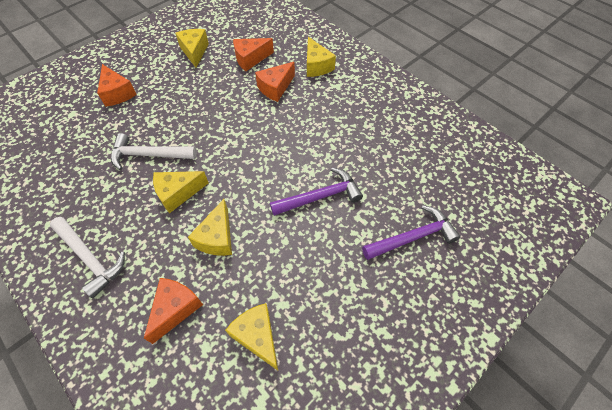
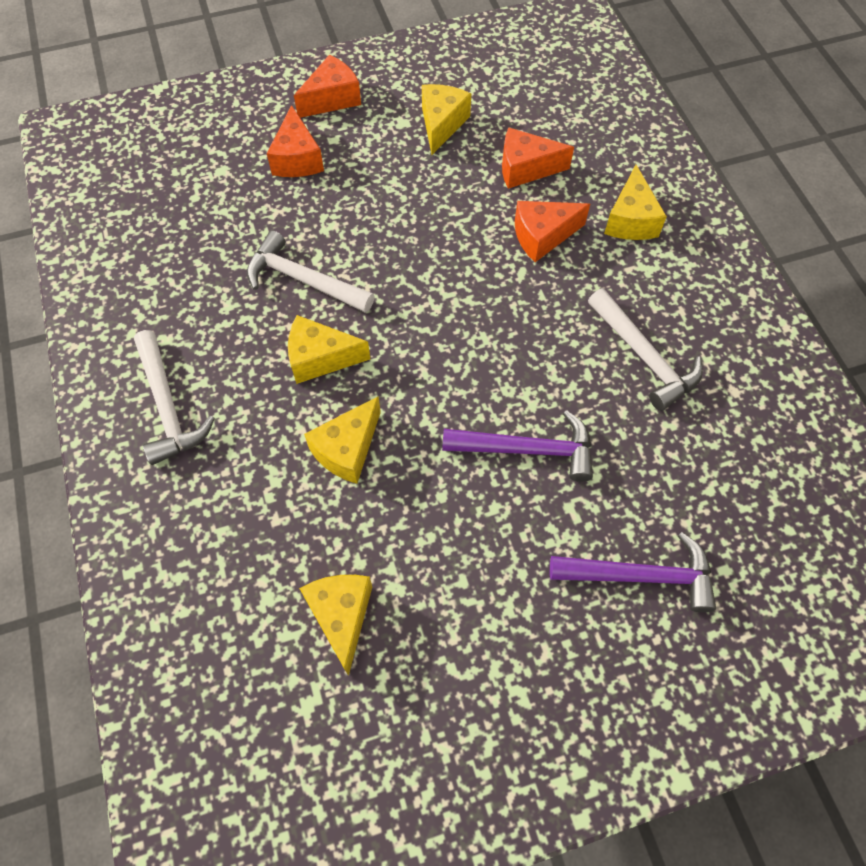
camera: 25 degrees right, 5 degrees up
(176, 309) = (250, 528): orange cheese -> orange cheese (332, 99)
(357, 127) = (644, 356): none -> white hammer

